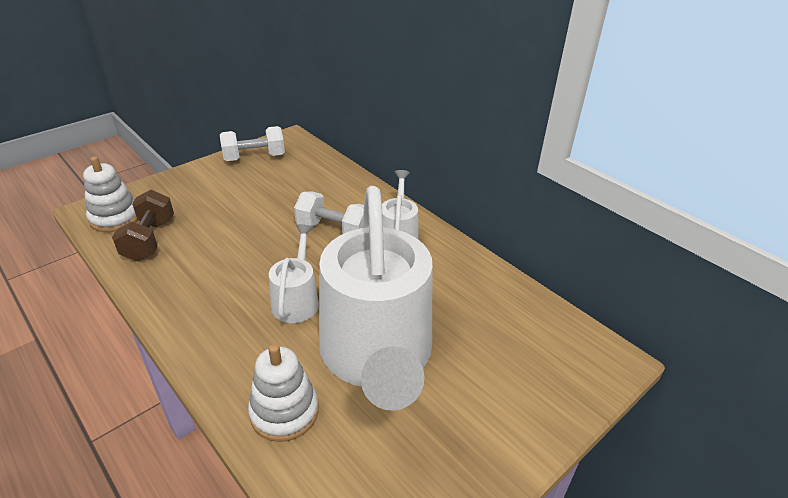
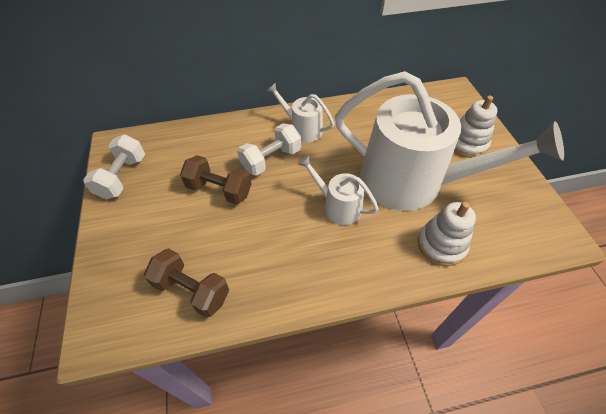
camera: 60 degrees left, 15 degrees up
(115, 218) = (130, 315): white stacking toy -> white stacking toy (467, 143)
(271, 213) = (219, 190): none -> brown dumbbell

